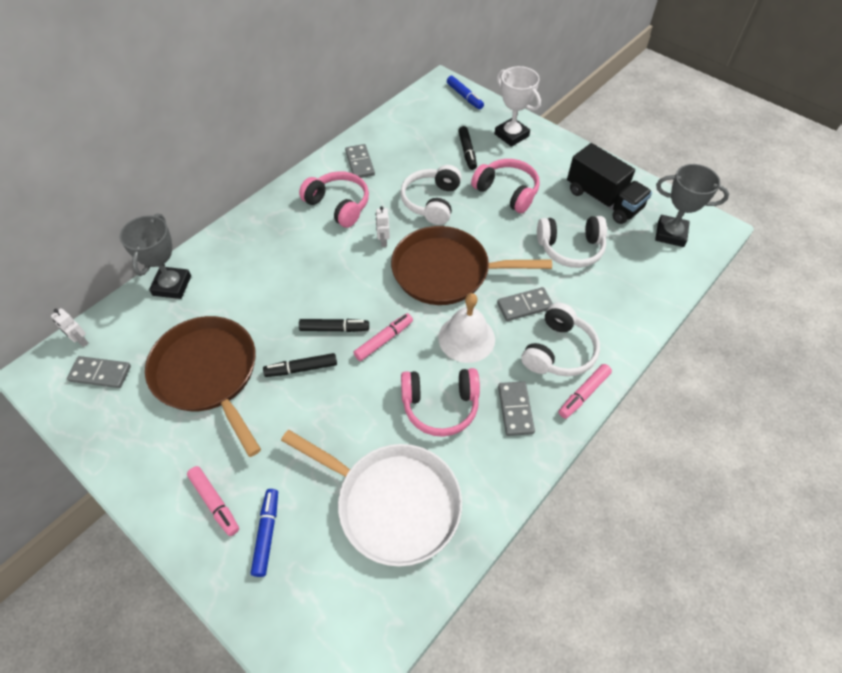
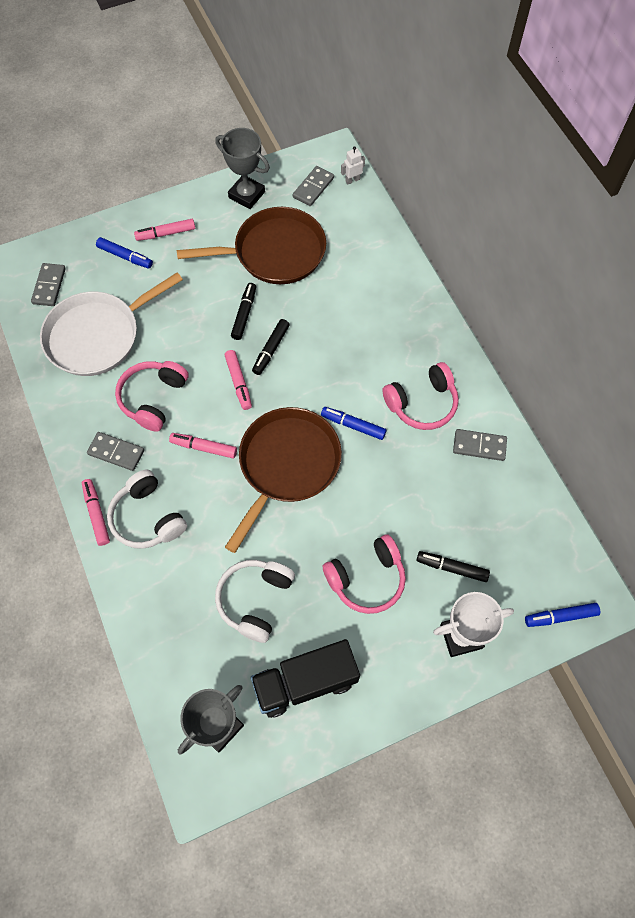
camera: 115 degrees right, 10 degrees up
(172, 285) = (381, 247): grey trophy -> grey trophy (246, 195)
(383, 241) = (353, 425): white robot -> blue marker
(431, 202) = (387, 493): white headphones -> none
(466, 338) = (204, 448): white bell -> pink marker
(524, 306) = (210, 515): grey domino -> grey domino (49, 286)

